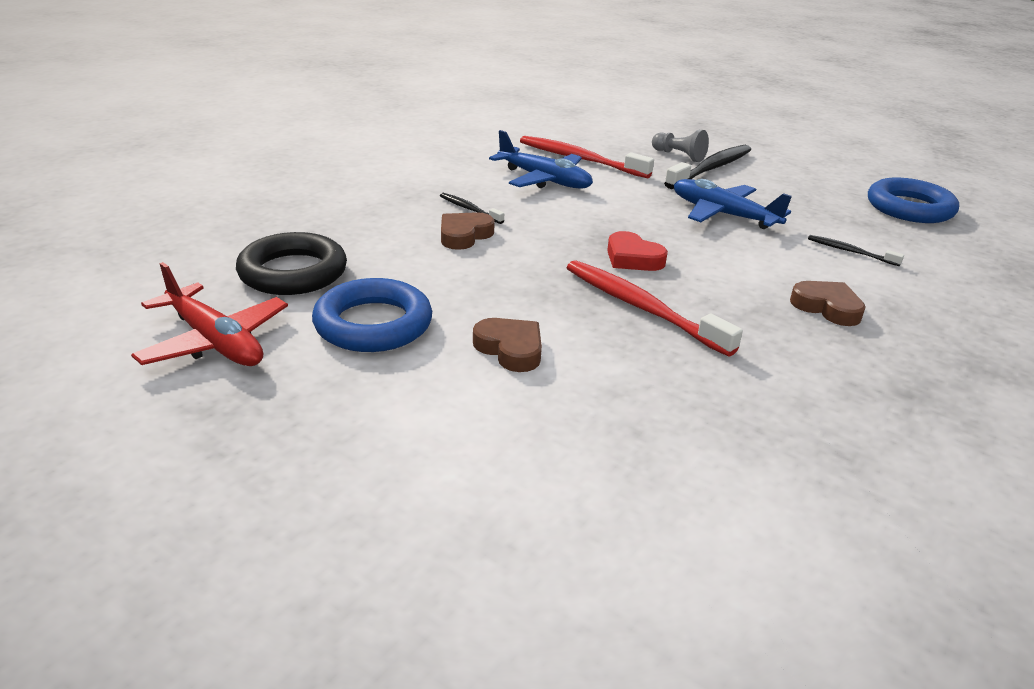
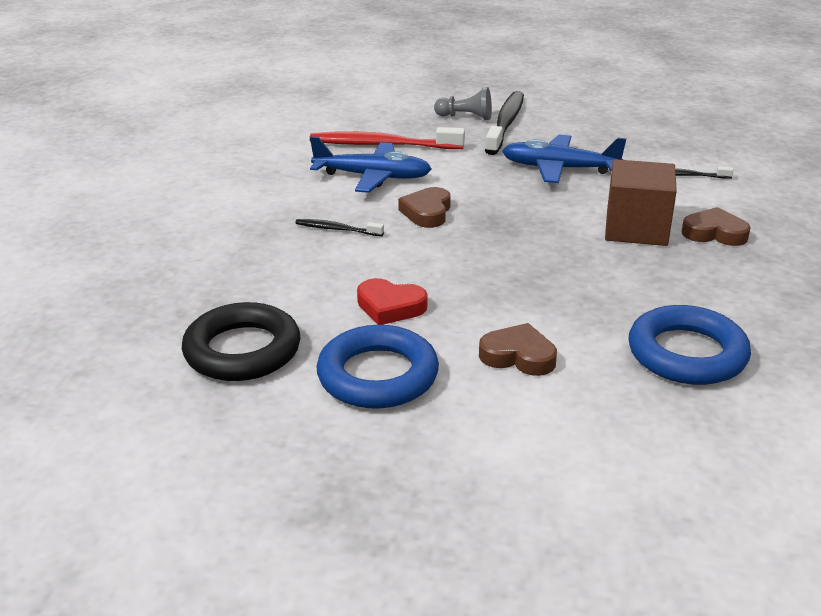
camera: 25 degrees left, 0 degrees up
(215, 341) = (250, 446): red plane -> none
(464, 235) = (362, 258): brown heart -> brown heart (427, 212)
(633, 258) = (529, 235): red heart -> red heart (390, 307)
(641, 307) = (581, 280): red toothbrush -> none
(746, 281) = (636, 229): none -> brown cube
(909, 208) = (692, 120): blue ring -> blue ring (687, 354)

